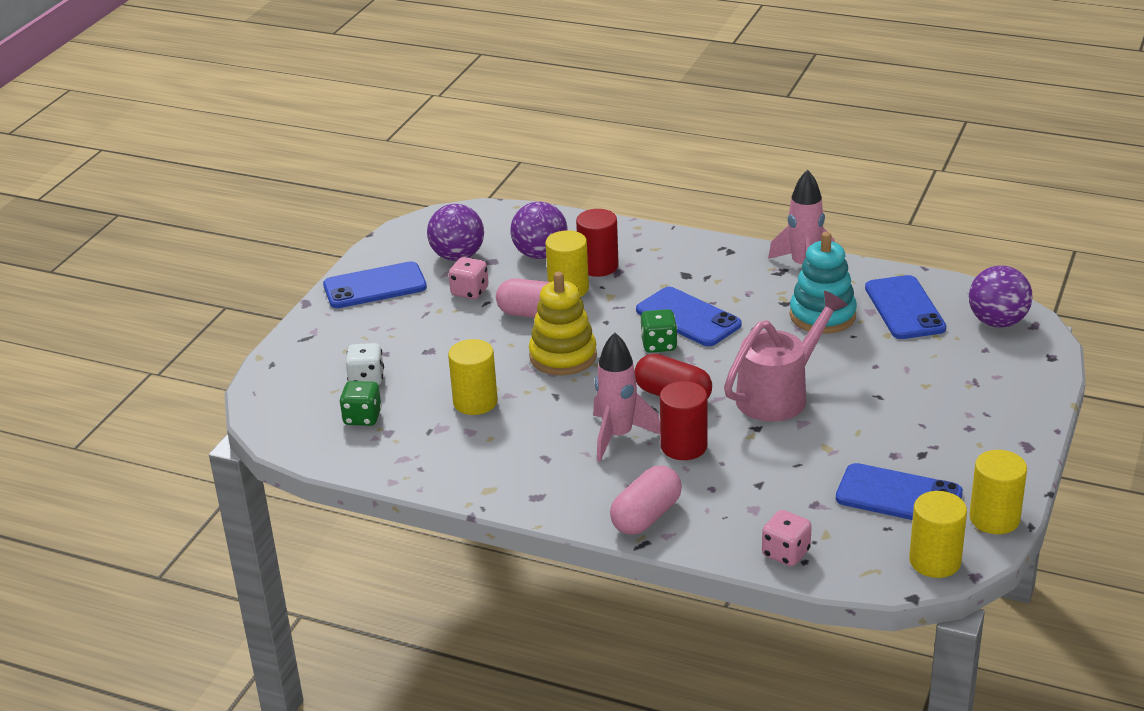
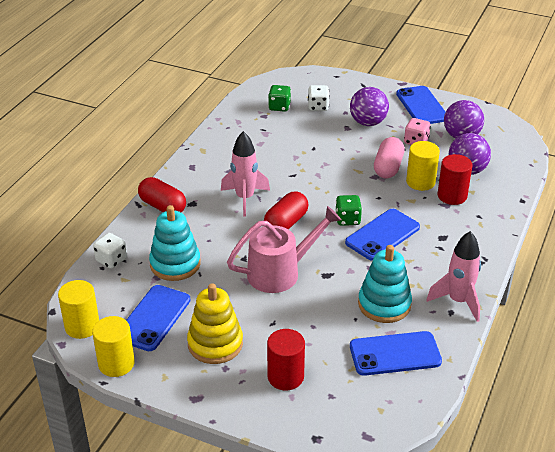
camera: 90 degrees right, 5 degrees up
(475, 402) = (289, 145): yellow cylinder -> none
(563, 356) = (337, 178): yellow stacking toy -> yellow stacking toy (215, 344)
(646, 516) = (162, 206): pink capsule -> red capsule
(683, 446) = (229, 225): red cylinder -> red cylinder (285, 377)
(780, 394) = (281, 272): pink watering can -> pink watering can turned 75 degrees counterclockwise
(782, 489) = (175, 264): none -> turquoise stacking toy
(786, 553) = (111, 260): pink dice -> white dice
(997, 322) = (372, 411): purple ball -> purple ball (368, 122)

